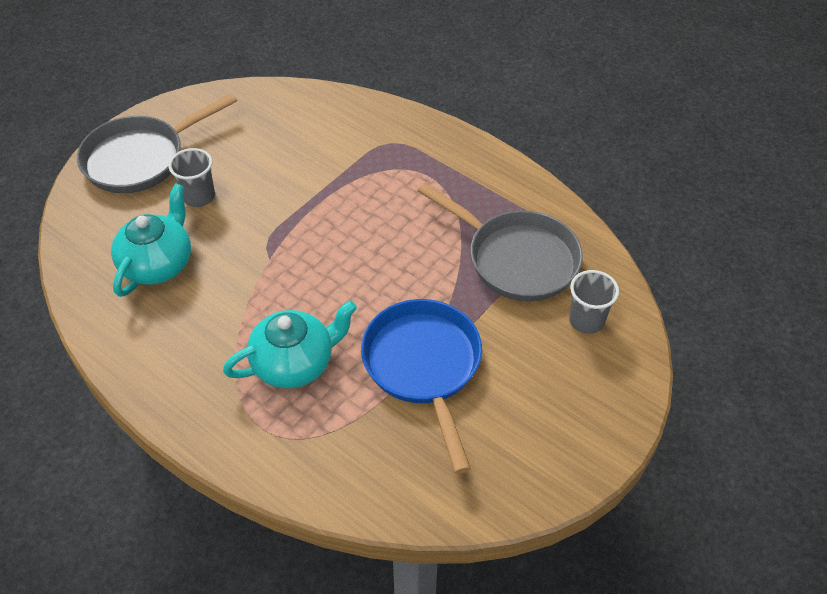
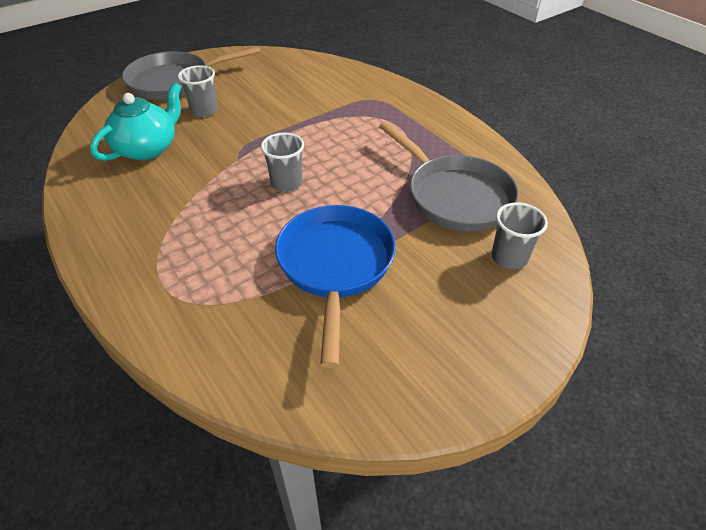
camera: 15 degrees right, 5 degrees down
(294, 363) = (219, 240): turquoise teapot -> none
(336, 279) = (286, 183): none -> grey cup

